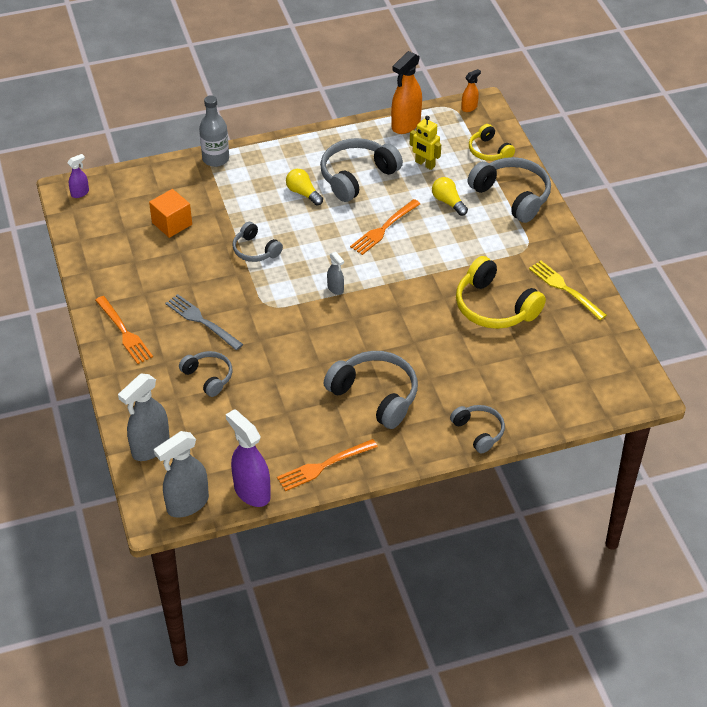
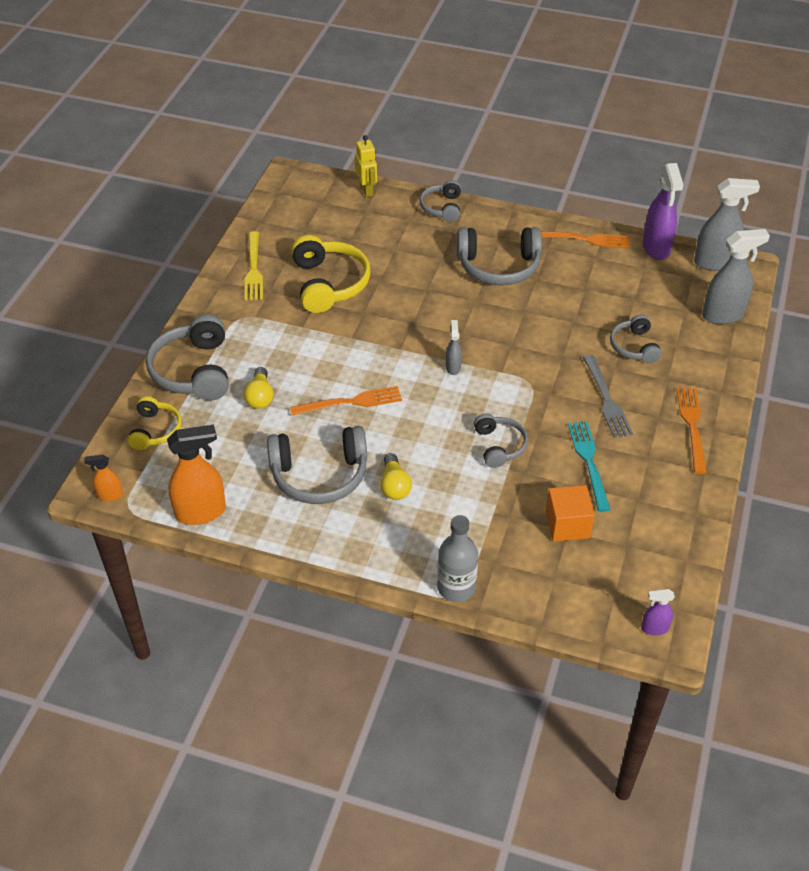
camera: 145 degrees left, 0 degrees up
(185, 270) = (588, 461): none -> turquoise fork
(375, 395) = (498, 266): grey headphones -> grey headphones turned 75 degrees counterclockwise
(425, 164) = (235, 451): yellow robot -> yellow robot (367, 190)

